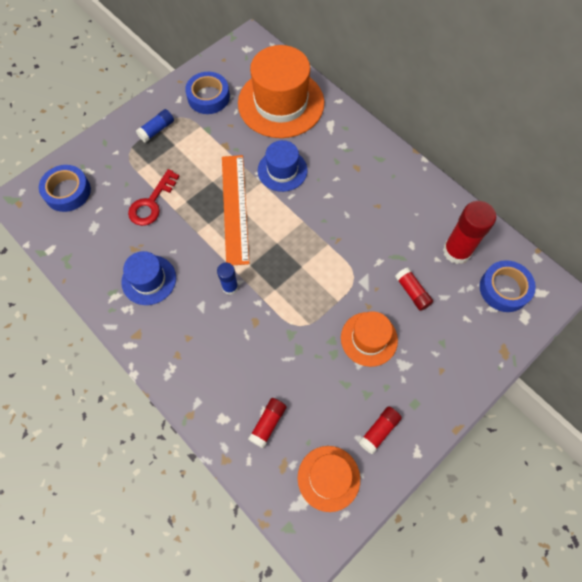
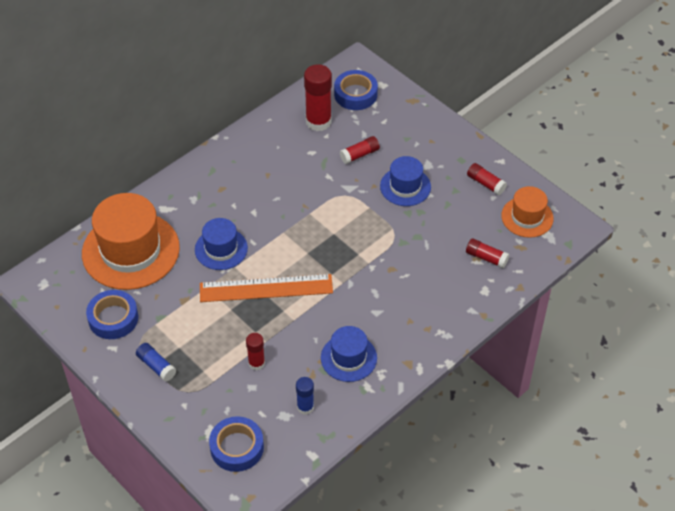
camera: 90 degrees left, 15 degrees down
(151, 203) = (256, 363): red key -> red glue stick
(230, 287) = (356, 289): blue glue stick -> blue glue stick (305, 407)
(369, 339) = (405, 186): orange hat -> blue hat

